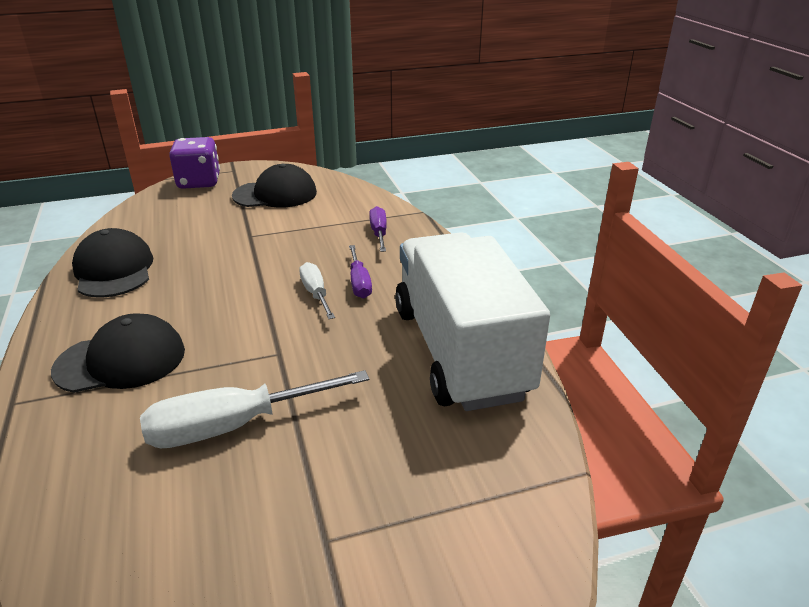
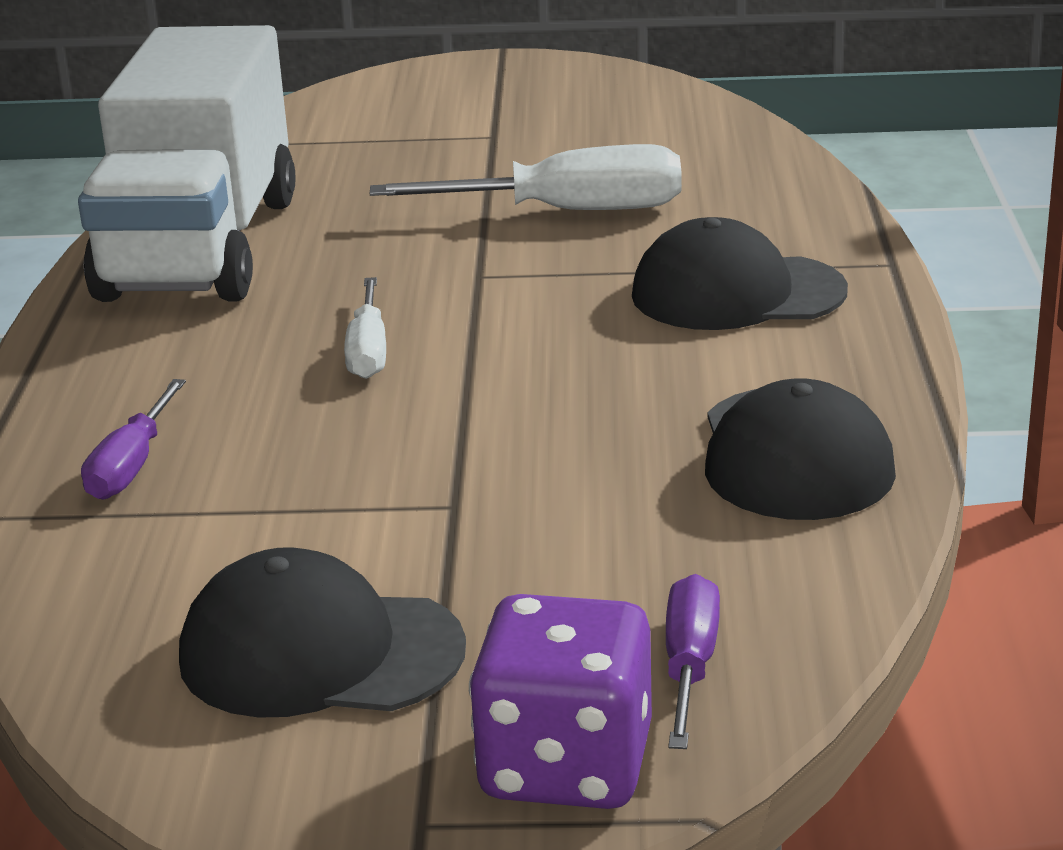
camera: 160 degrees left, 5 degrees down
(359, 283) = (271, 359): purple screwdriver -> purple screwdriver (690, 664)

